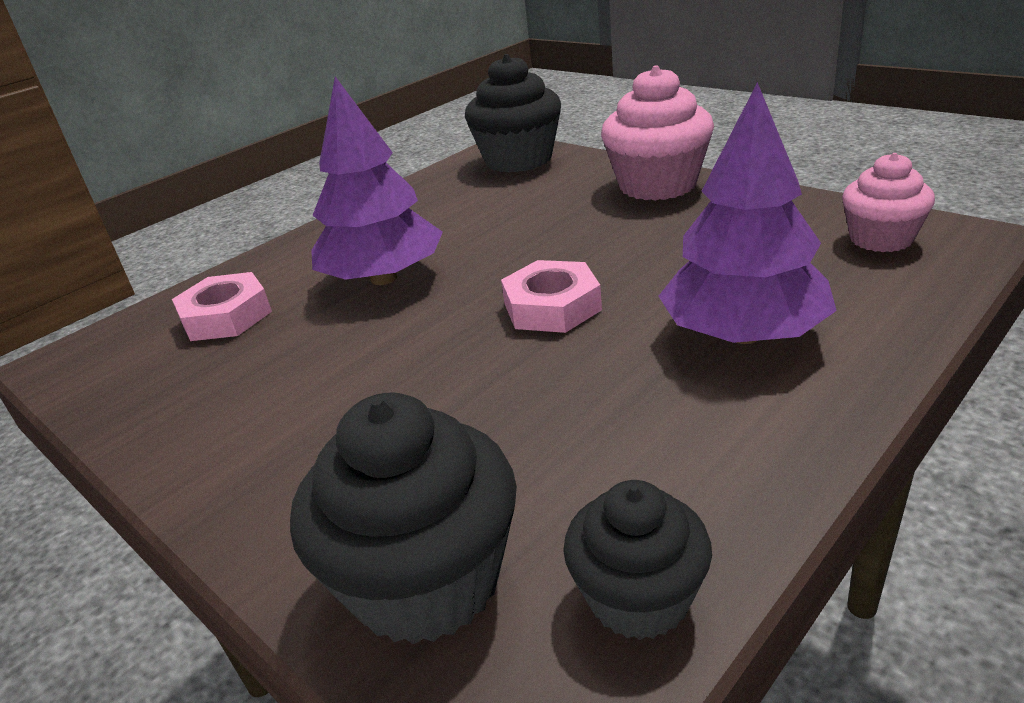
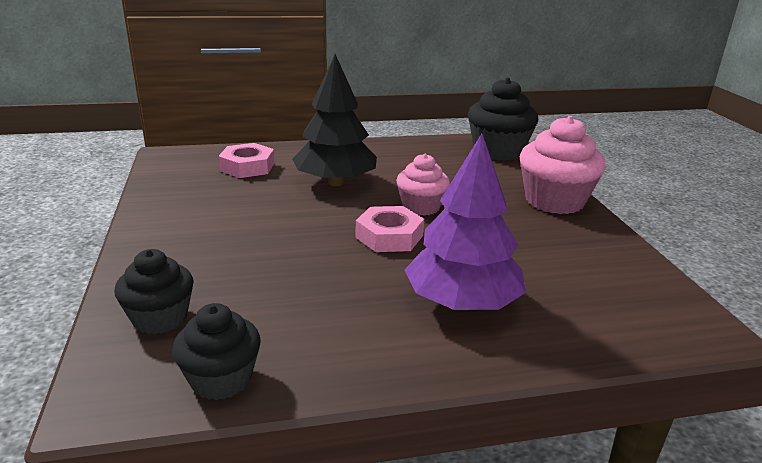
camera: 30 degrees right, 5 degrees down
(384, 278) = (335, 182): purple tree -> black tree
(426, 580) = (160, 318): black cupcake -> black cupcake, size x0.62
(881, 239) = (641, 299): pink cupcake -> pink cupcake (421, 207)

